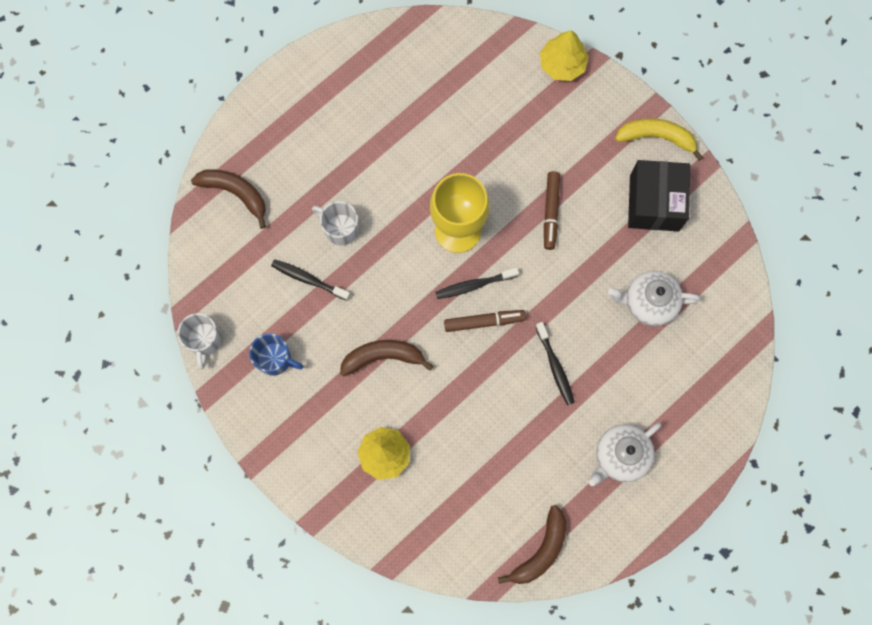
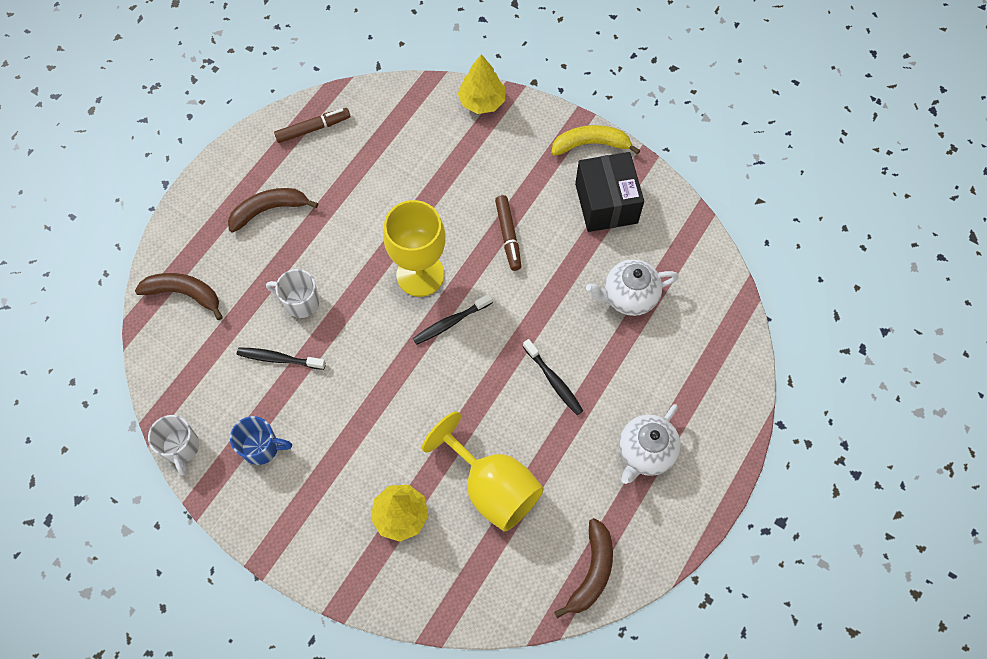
camera: 15 degrees left, 10 degrees down
(383, 357) = (374, 416): brown banana -> brown banana (269, 210)
(472, 450) = (492, 487): none -> yellow goblet
(484, 322) = (470, 355): brown marker -> brown marker (313, 129)

